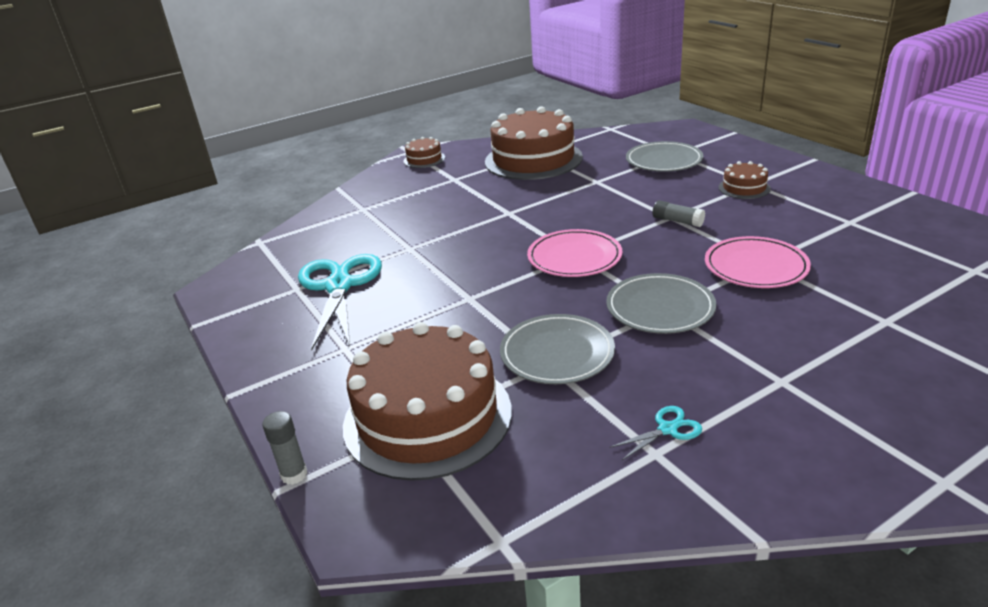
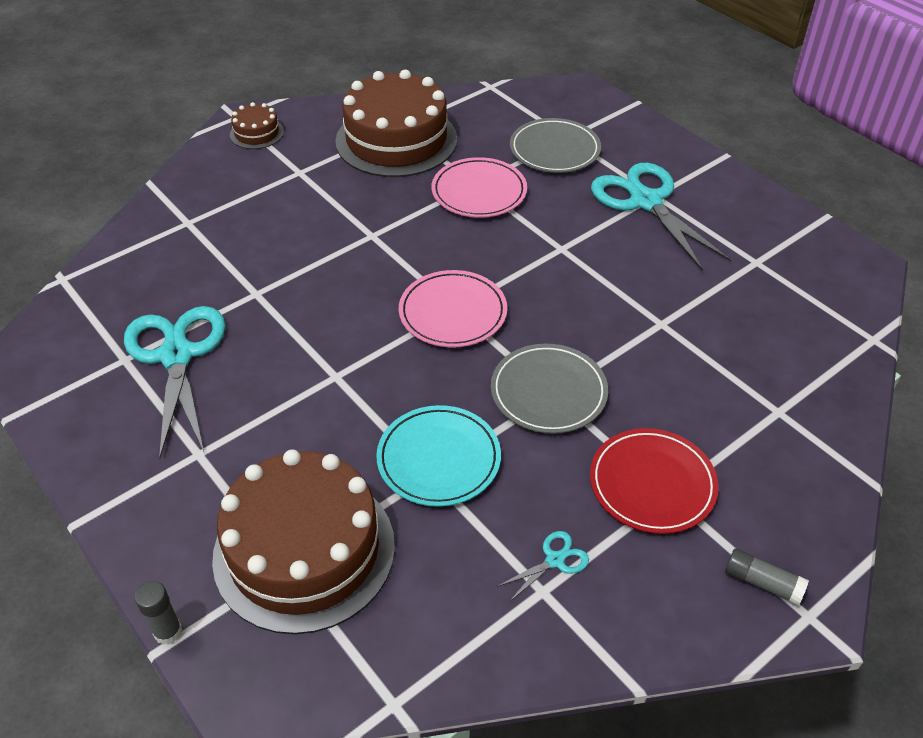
camera: 10 degrees left, 15 degrees up
(557, 353) = (439, 459): grey plate -> turquoise plate
(677, 221) = (569, 255): grey glue stick -> grey glue stick (762, 583)
(744, 188) = (645, 202): brown cake -> turquoise scissors
(755, 267) = (652, 330): pink plate -> pink plate (479, 192)
(763, 373) = (652, 484): none -> red plate

